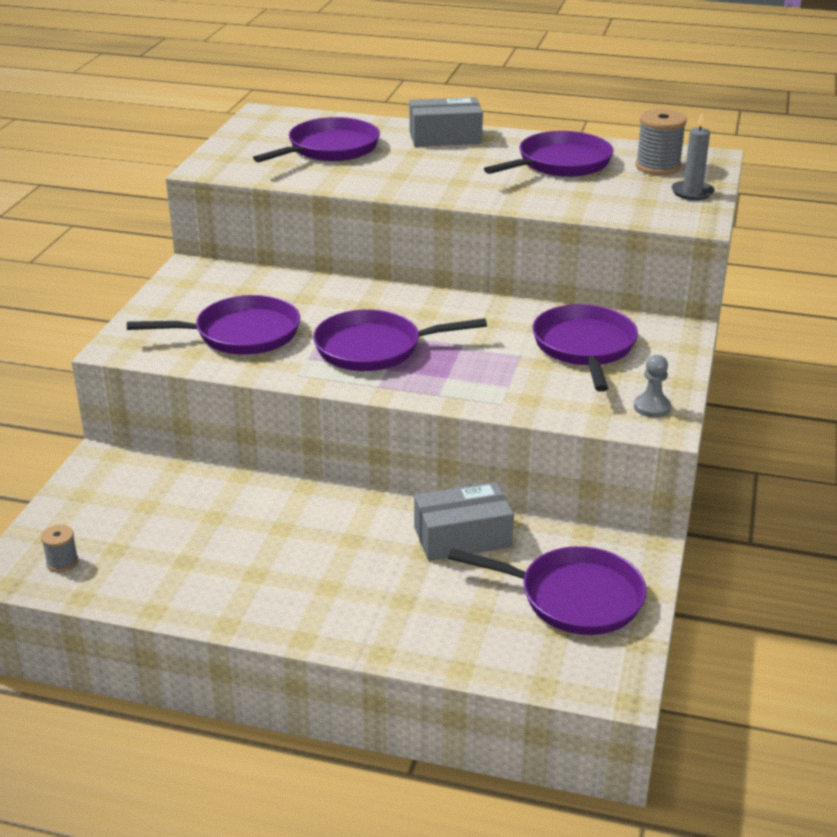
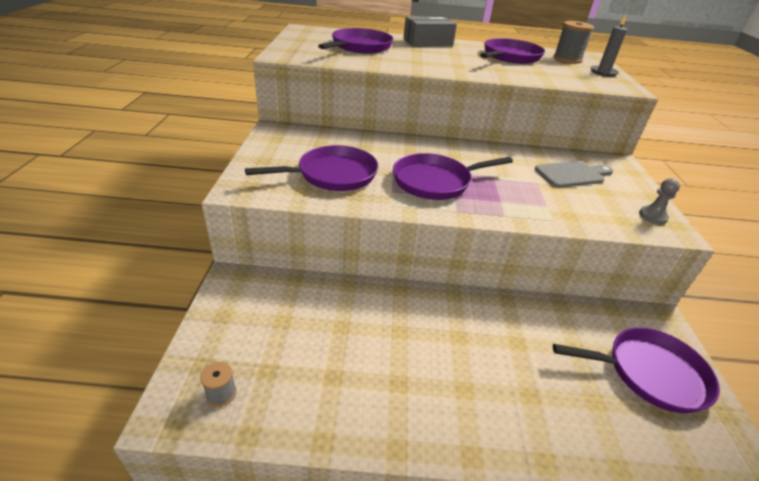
camera: 15 degrees left, 5 degrees up
(462, 537) = (537, 324): grey box -> none
(584, 347) = (572, 174): purple pan -> grey cutting board

